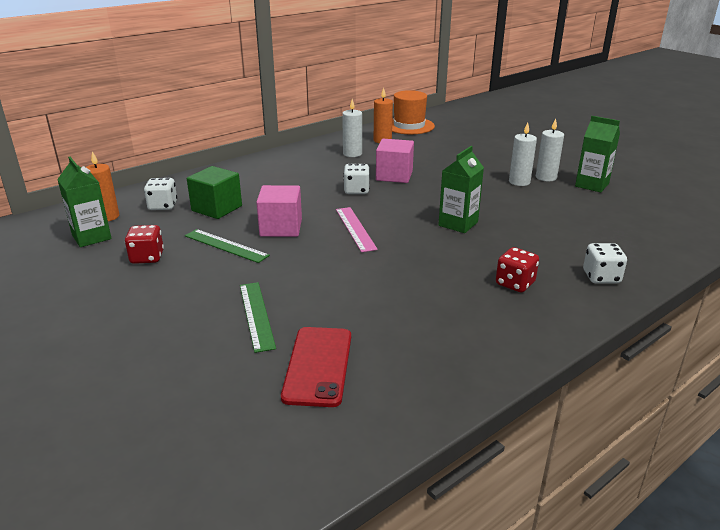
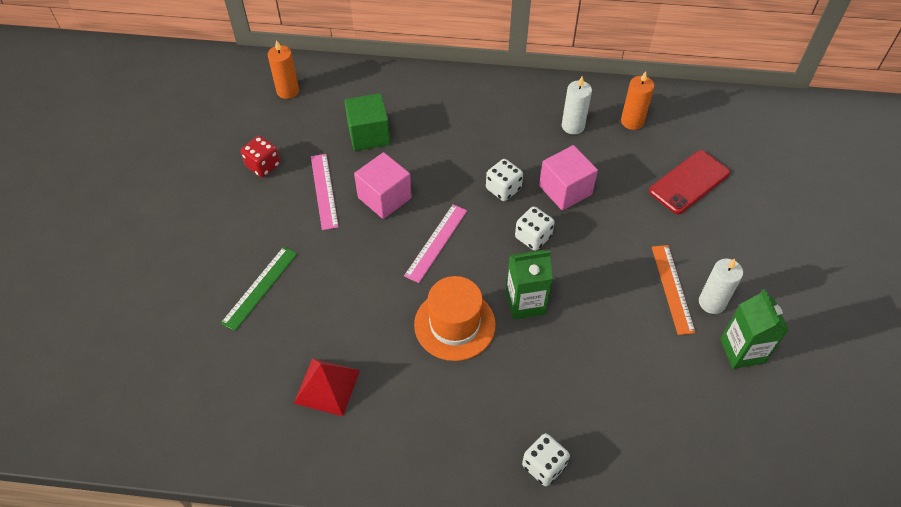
camera: 45 degrees right, 25 degrees up
(91, 237) = (255, 112): green carton -> none
(163, 206) = (336, 103): white dice -> white dice (533, 237)
(226, 245) = (324, 191): green ruler -> pink ruler
(318, 366) = (239, 368): red phone -> red phone (689, 182)
(406, 330) = (327, 386): none -> red pyramid
(409, 126) = (697, 111): orange hat -> orange hat (454, 324)
(515, 283) = (465, 410): red dice -> none
(519, 182) = (672, 288): white candle -> orange ruler

